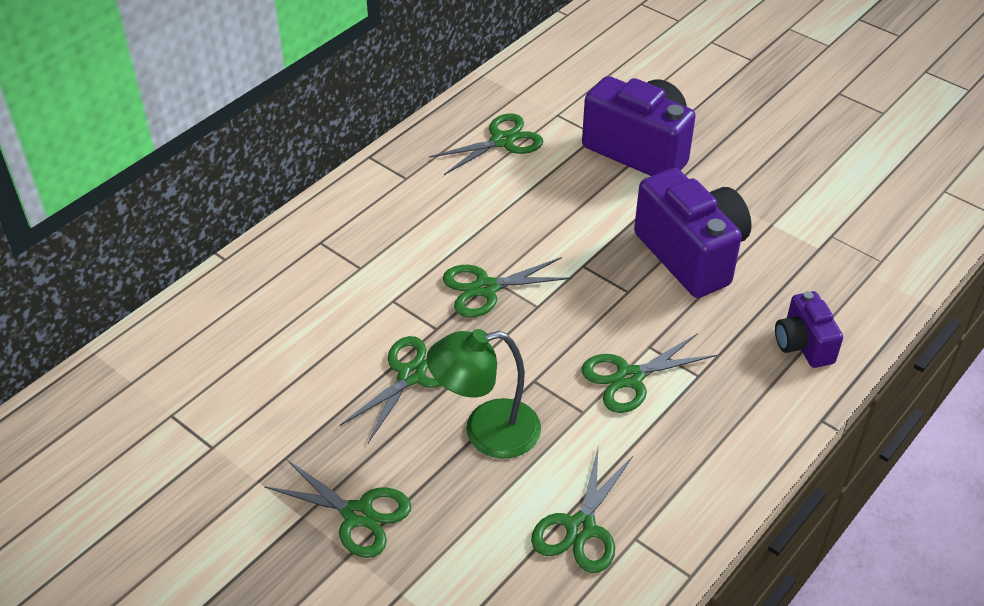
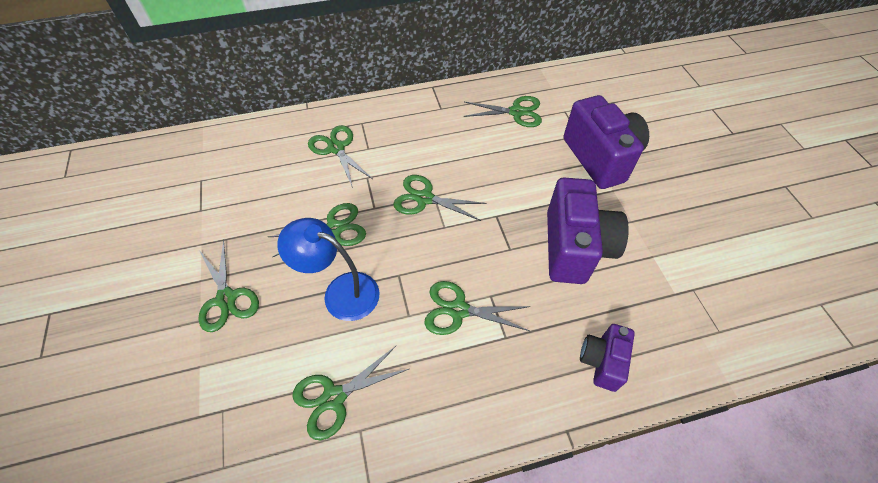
camera: 35 degrees right, 10 degrees up
(318, 287) = (336, 148): none -> green scissors
(486, 432) = (341, 292): green lamp -> blue lamp

